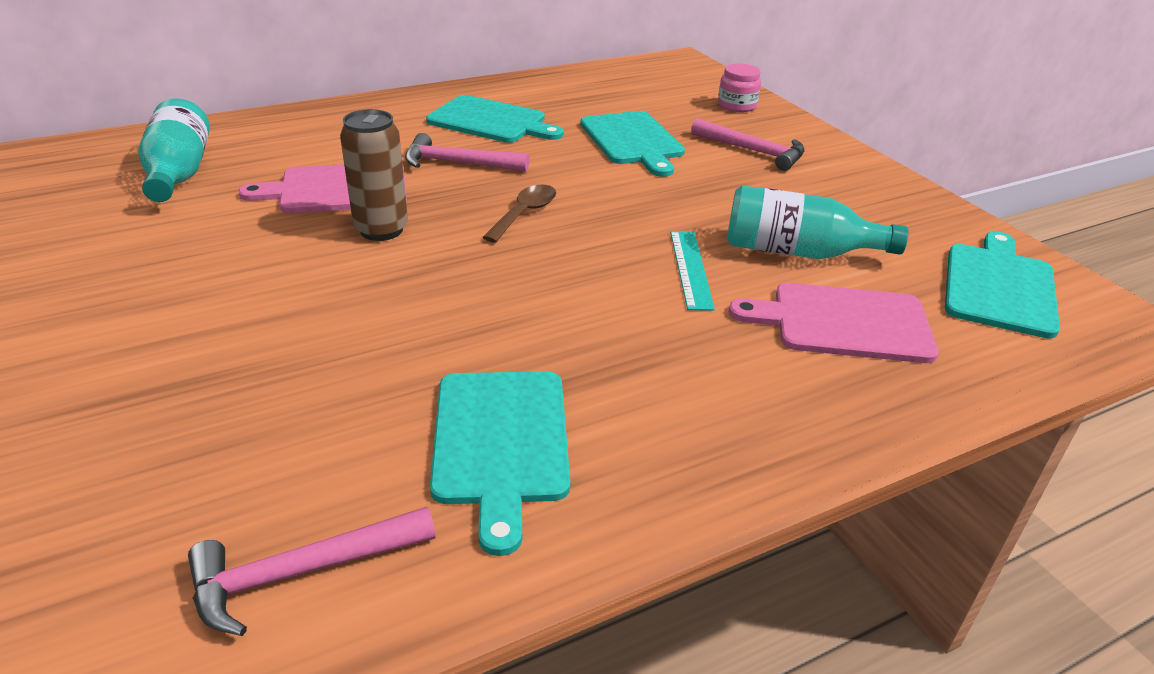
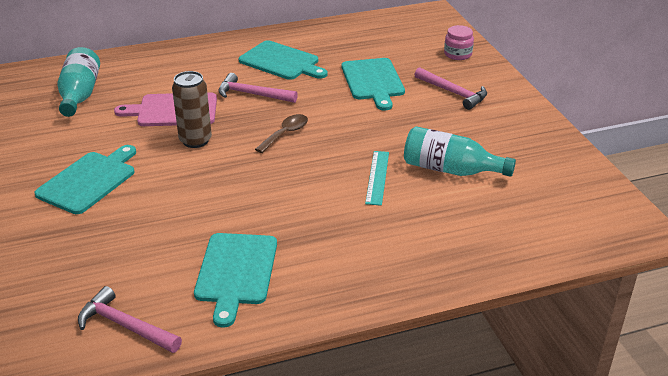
camera: 10 degrees right, 0 degrees up
(301, 572) = (125, 326): pink hammer -> pink hammer turned 45 degrees clockwise
(843, 323) = (457, 218): pink cutting board -> none
(999, 286) = (571, 201): turquoise cutting board -> turquoise cutting board (89, 180)

